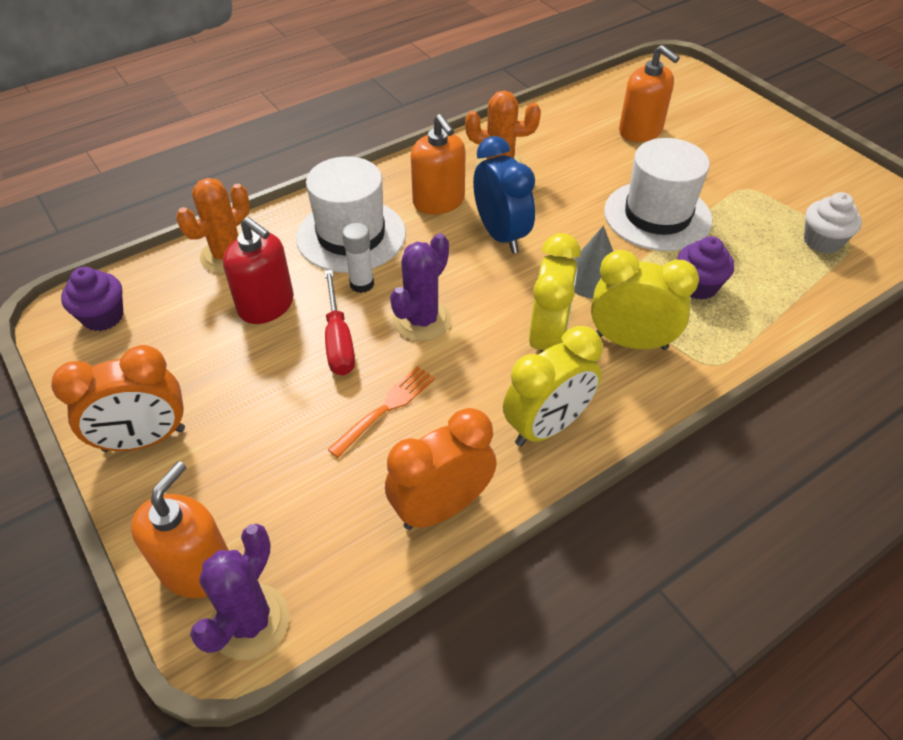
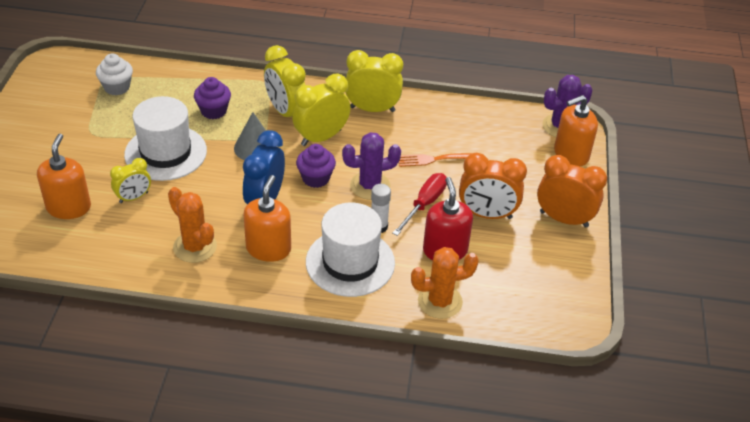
camera: 140 degrees left, 5 degrees down
(103, 316) = (548, 308): purple cupcake -> purple cupcake (316, 178)
(441, 507) = (451, 113): orange clock -> orange clock (487, 214)
(610, 167) = (133, 197): none -> yellow clock

